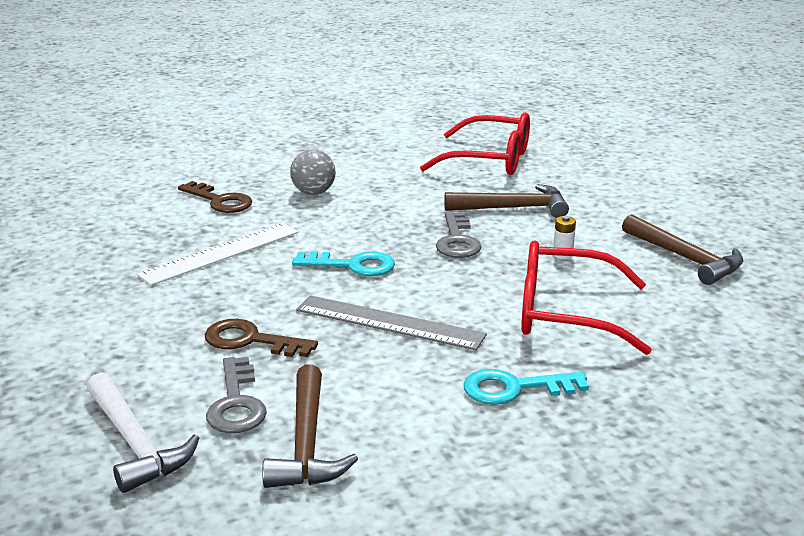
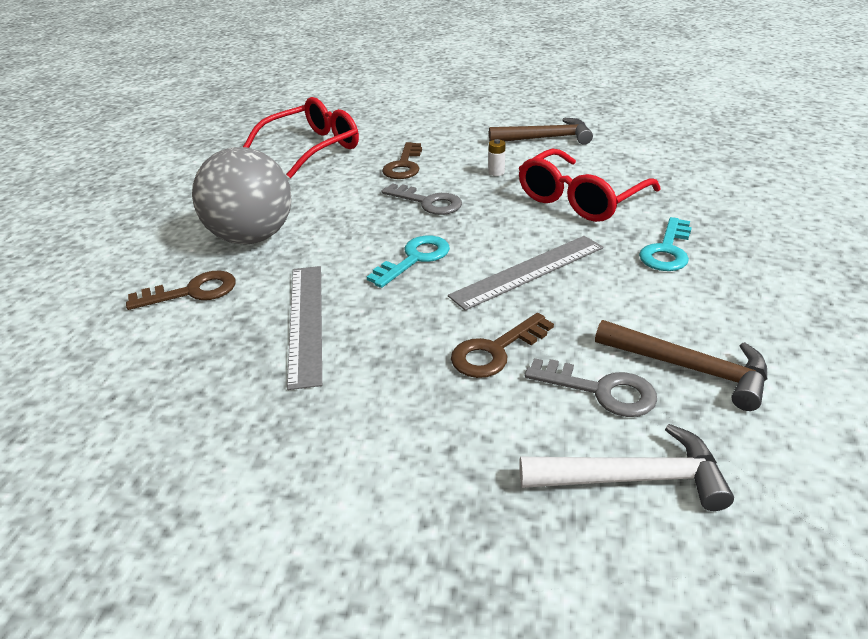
camera: 55 degrees left, 10 degrees up
(221, 253) = (306, 322): white ruler -> grey ruler
(313, 192) = (252, 237): grey ball -> grey ball, size x1.93
(514, 208) = (404, 165): brown hammer -> brown key

